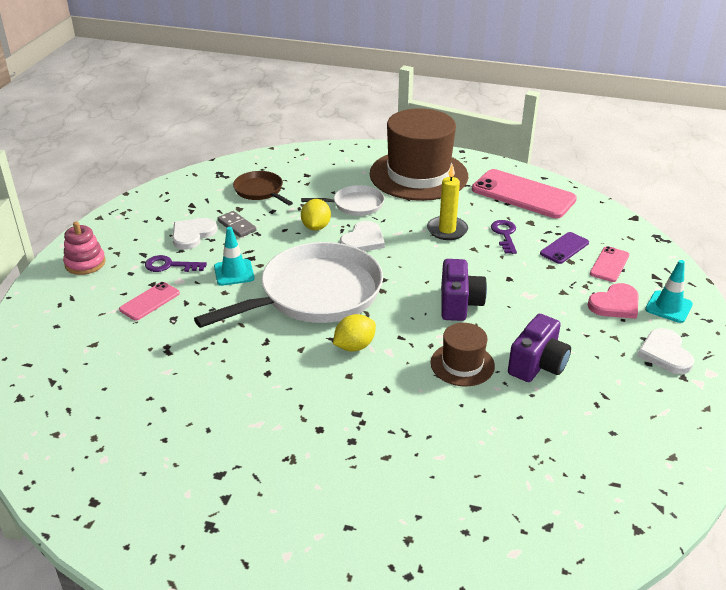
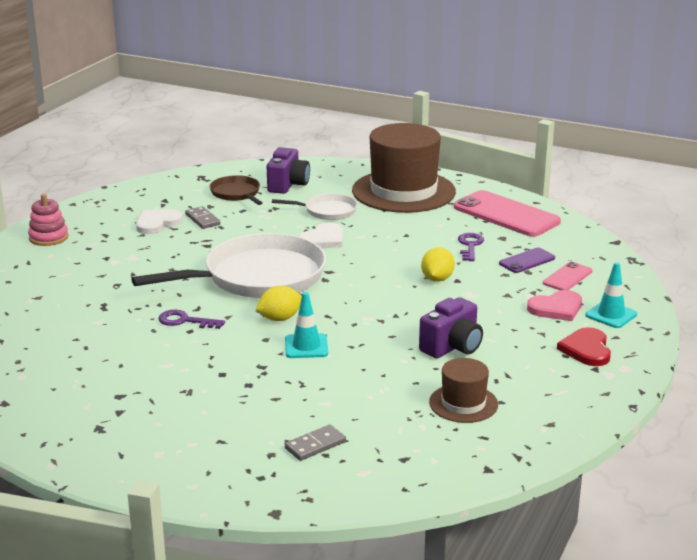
camera: 10 degrees right, 10 degrees down
(150, 301) = (99, 270): pink phone -> none
(170, 266) = (127, 245): purple key -> purple key (185, 321)
(234, 272) = (186, 255): turquoise traffic cone -> turquoise traffic cone (306, 346)
(316, 227) = (280, 226): yellow lemon -> yellow lemon (437, 279)
(447, 230) = (412, 238): yellow candle -> none
(450, 519) = (315, 445): none -> grey domino
(459, 304) = (397, 296): purple camera -> purple camera (288, 185)
(462, 364) = (378, 340): brown hat -> brown hat (463, 403)
(665, 353) = (586, 349): white heart -> red heart

